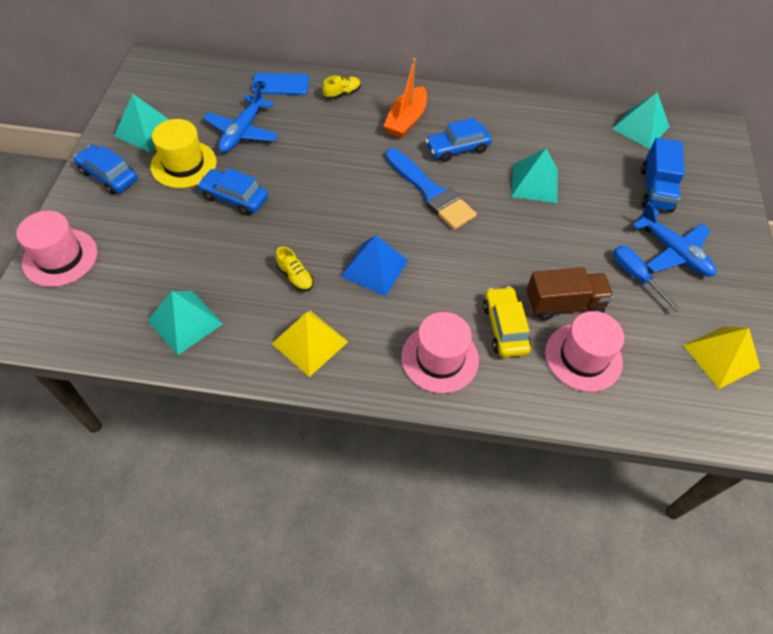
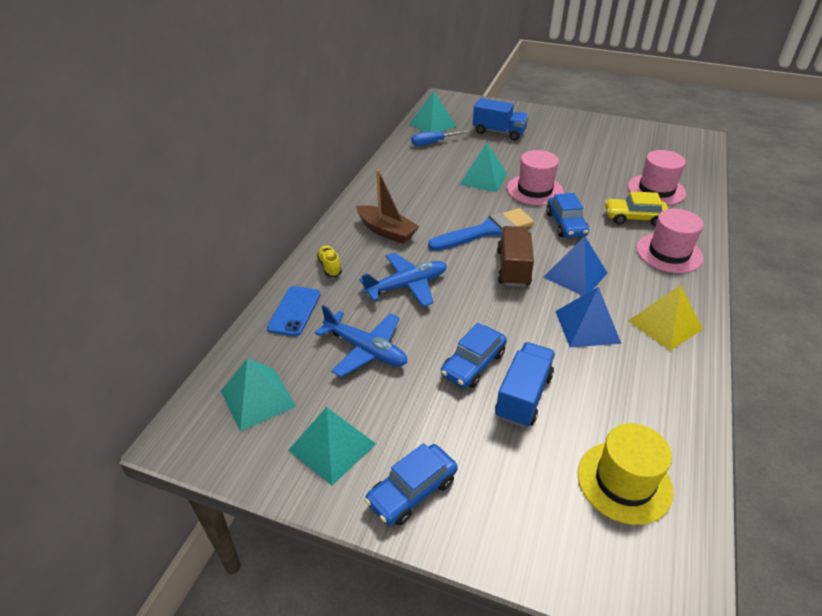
camera: 75 degrees left, 15 degrees down
(60, 257) = (559, 549): pink hat -> pink hat (535, 190)
(183, 164) = (408, 408): yellow hat -> yellow hat (624, 482)
(185, 322) = (652, 416): turquoise pyramid -> turquoise pyramid (257, 398)
(201, 232) = (523, 396): none -> blue truck
(295, 277) = (587, 326): yellow shoe -> blue pyramid
(406, 120) = (386, 231): orange boat -> brown boat
(457, 148) = (433, 208): blue car -> blue car (566, 224)
(563, 304) = (609, 189): brown truck -> brown truck (513, 268)
(635, 276) = (581, 156): blue screwdriver -> blue screwdriver (433, 143)
(674, 252) = (559, 138): blue plane -> blue plane (407, 285)
(721, 356) = (647, 142): yellow pyramid -> none

